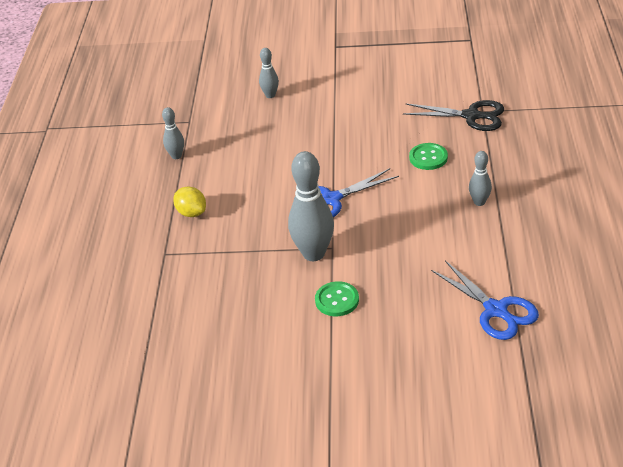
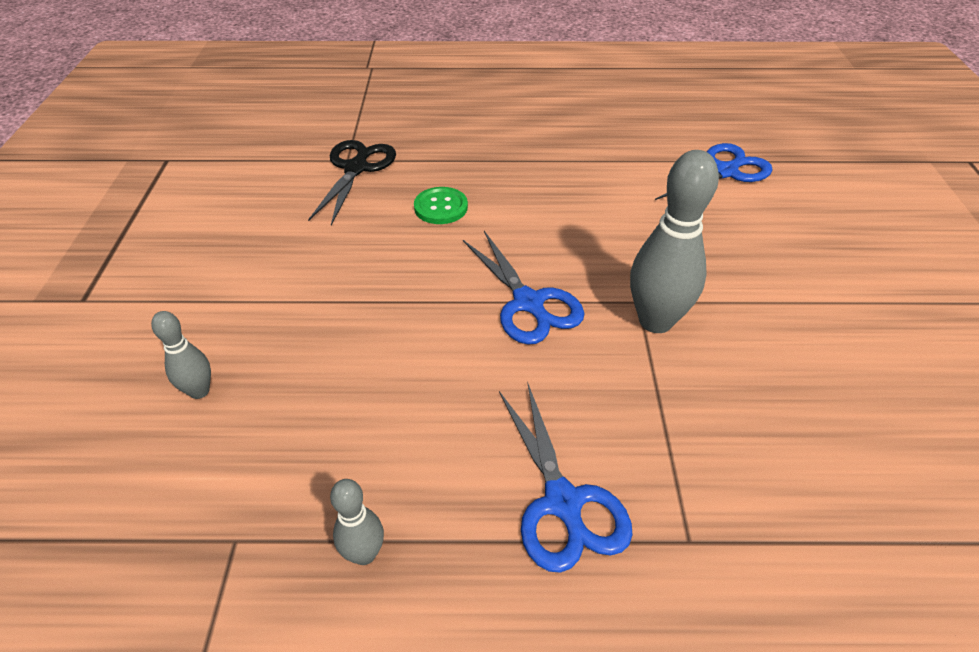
camera: 95 degrees left, 5 degrees up
(191, 213) = (563, 502): yellow lemon -> blue scissors
(337, 300) = (747, 296): green button -> none
(479, 202) = (538, 172): grey bowling pin -> none

